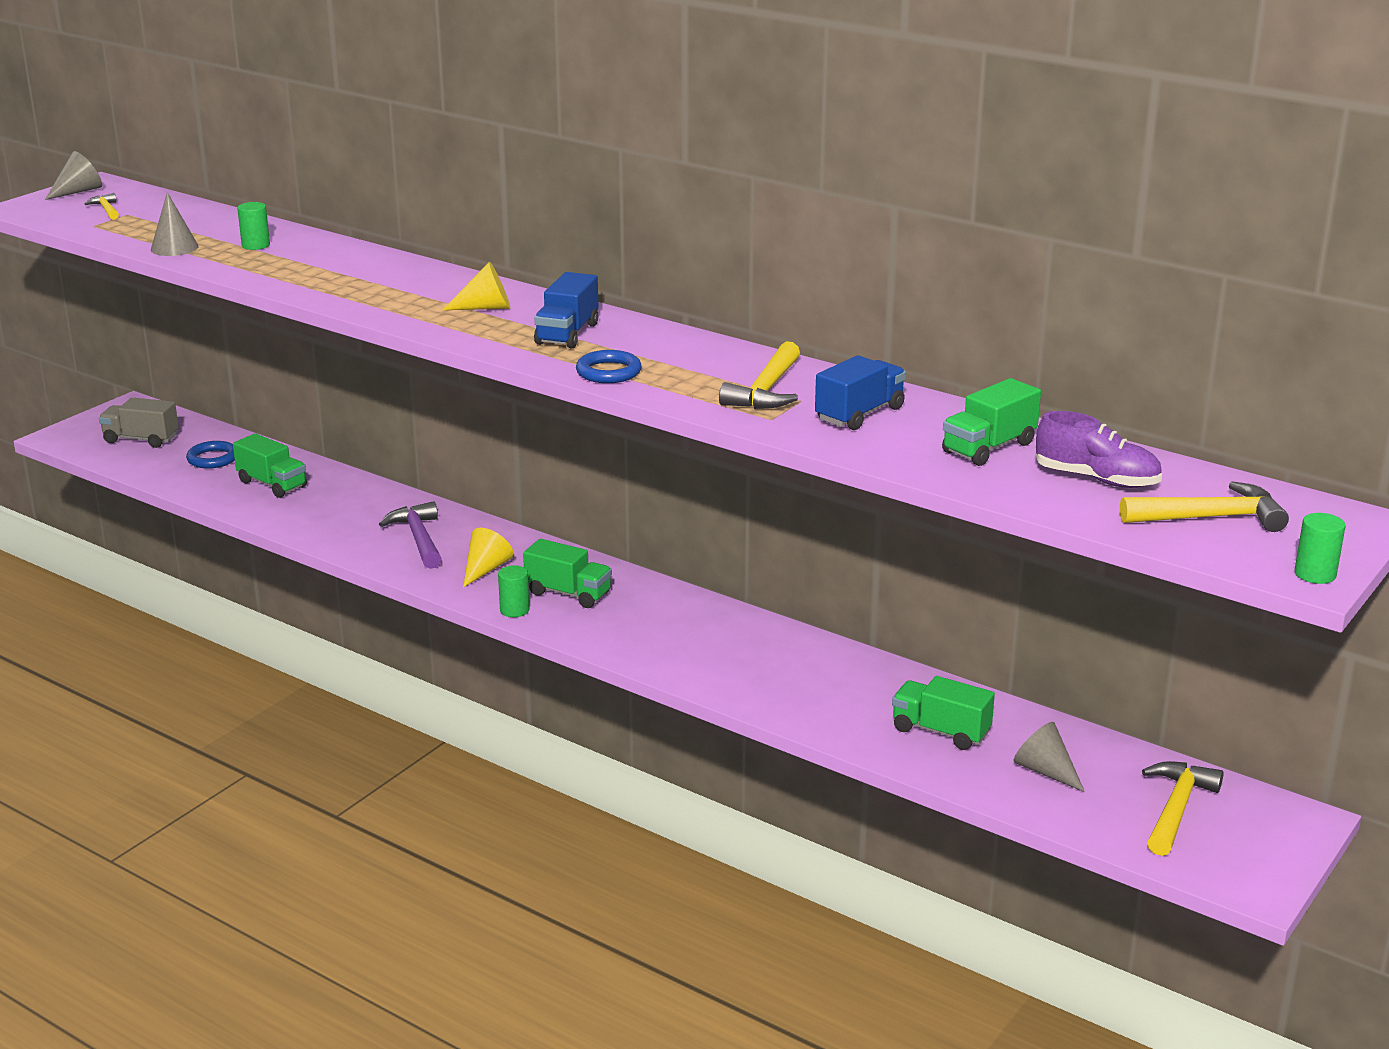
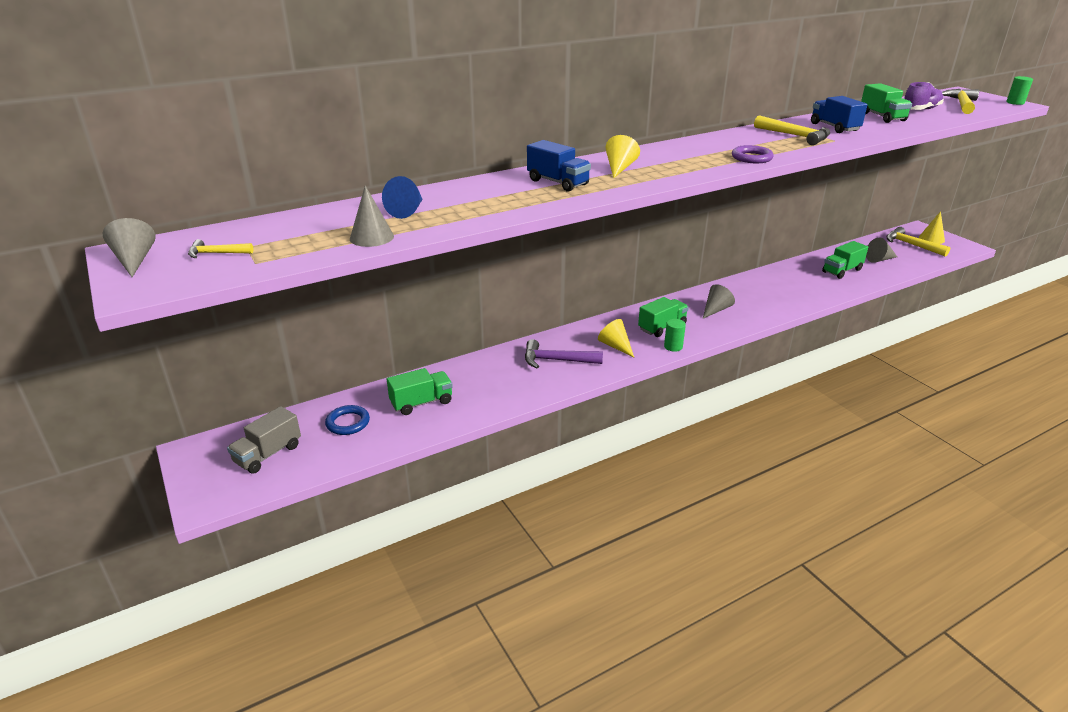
camera: 65 degrees left, 5 degrees up
(256, 245) = (407, 211): green cylinder -> blue cone
(567, 334) = (682, 158): blue truck -> blue truck (558, 182)
(608, 372) = (751, 158): blue ring -> purple ring
(663, 627) = (716, 310): none -> grey cone
(1248, 835) = (931, 239): none -> yellow cone

